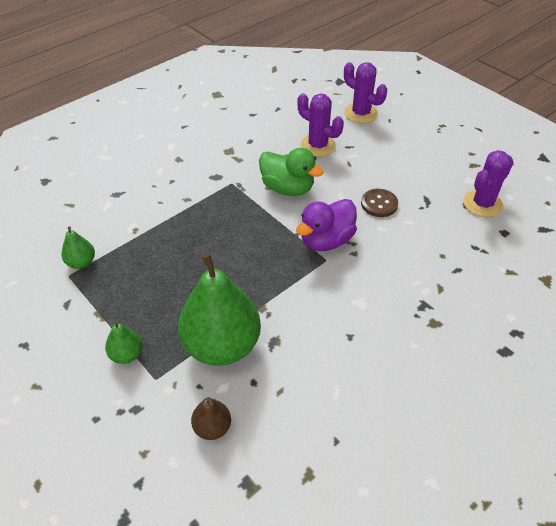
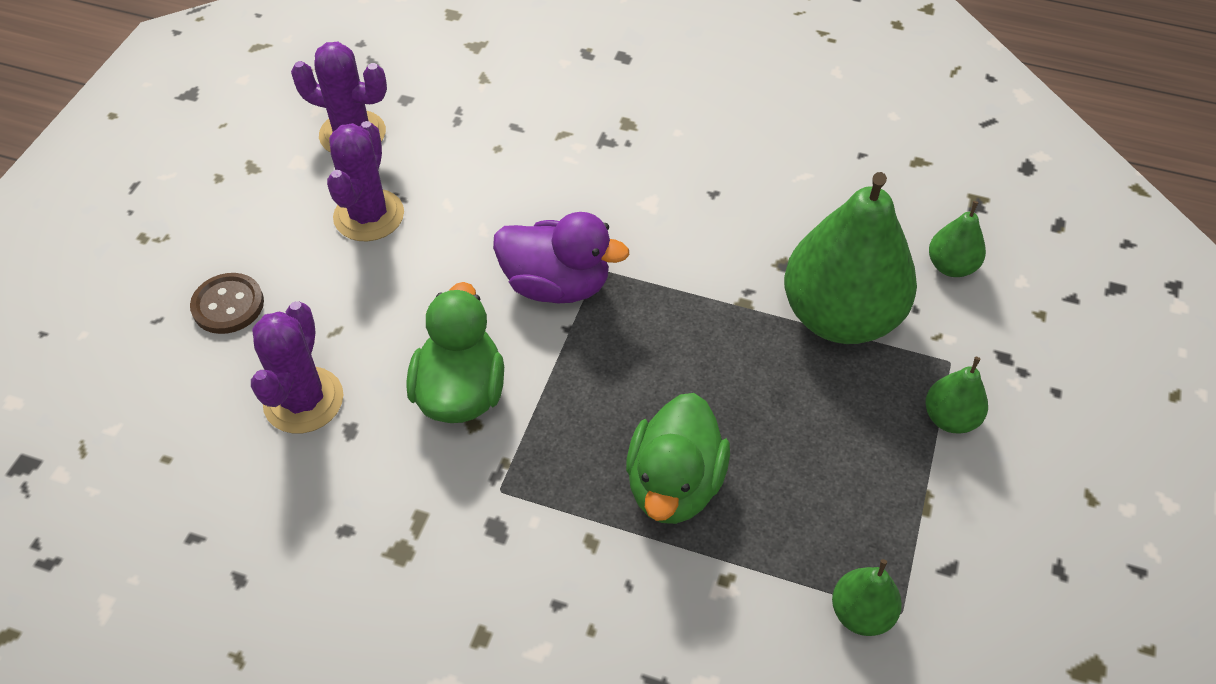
camera: 120 degrees left, 5 degrees up
(188, 233) = (674, 484): none -> green duck
(212, 427) = (951, 266): brown pear -> green pear
(361, 113) = (152, 373): purple cactus -> purple cactus (369, 215)
(379, 204) = (427, 251): brown button -> brown button (228, 305)

